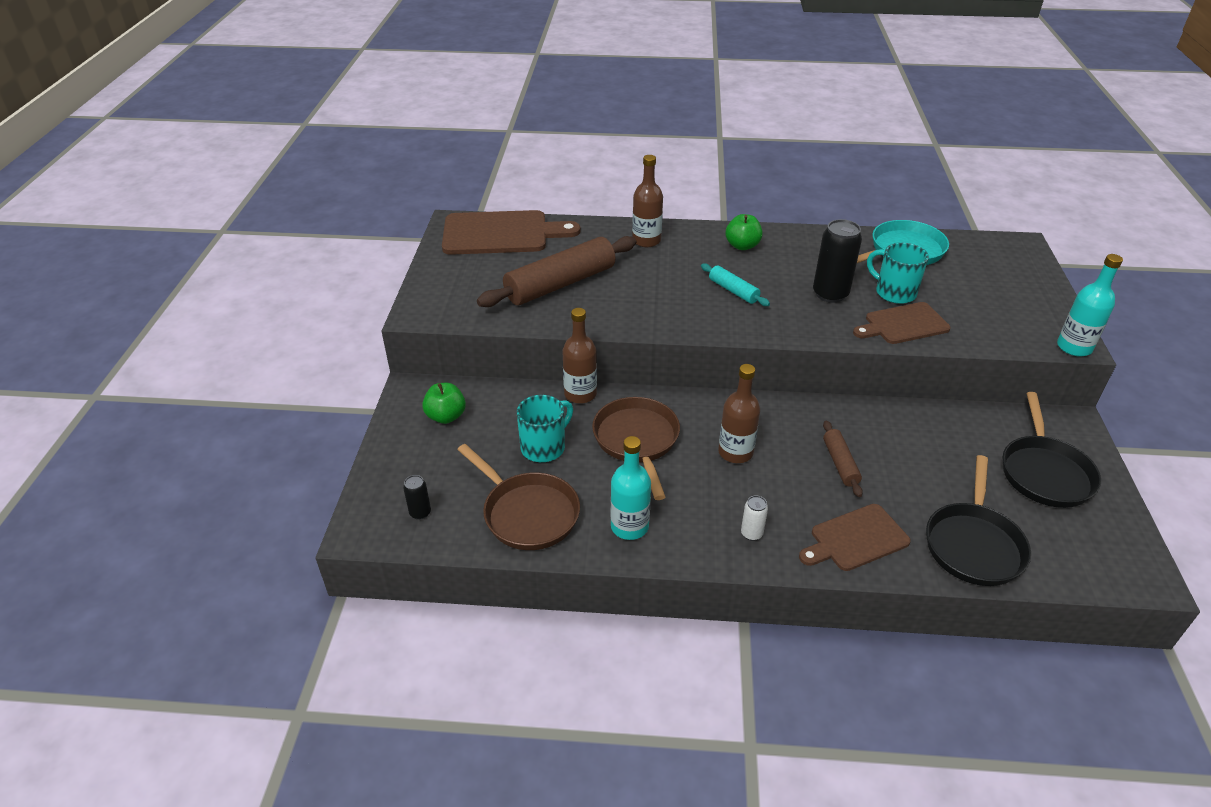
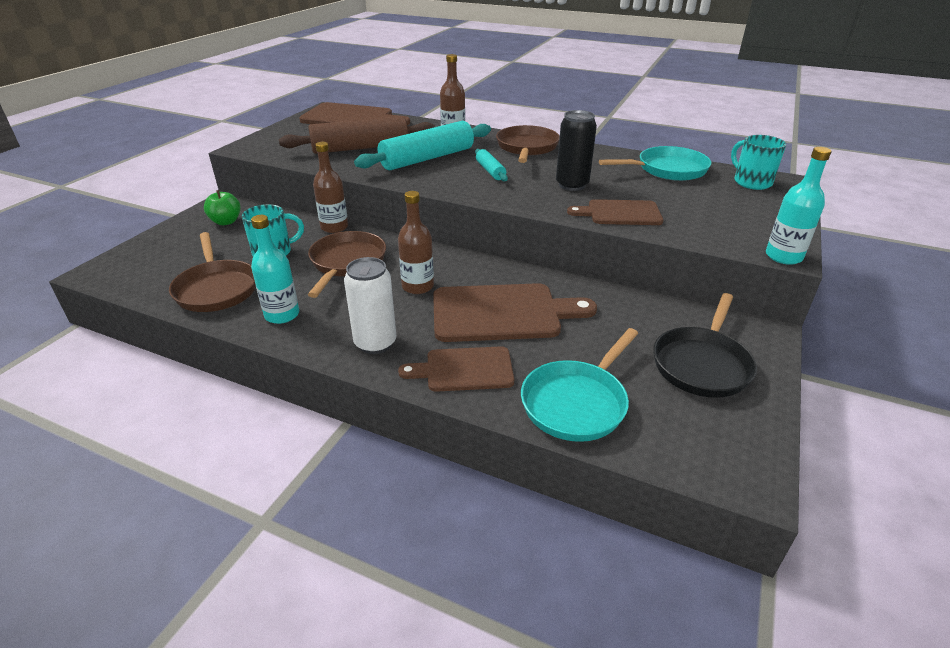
camera: 20 degrees right, 5 degrees down
(420, 513) = (144, 271): black can -> none
(651, 285) = (427, 158): none -> turquoise rolling pin
(742, 246) = (526, 148): green apple -> brown pan
(751, 533) = (375, 343): white can -> white can, size x2.01
(840, 463) = (502, 313): brown rolling pin -> brown cutting board
(894, 292) = (632, 193): turquoise mug -> turquoise mug (751, 182)
(973, 544) = (577, 402): black pan -> turquoise pan

